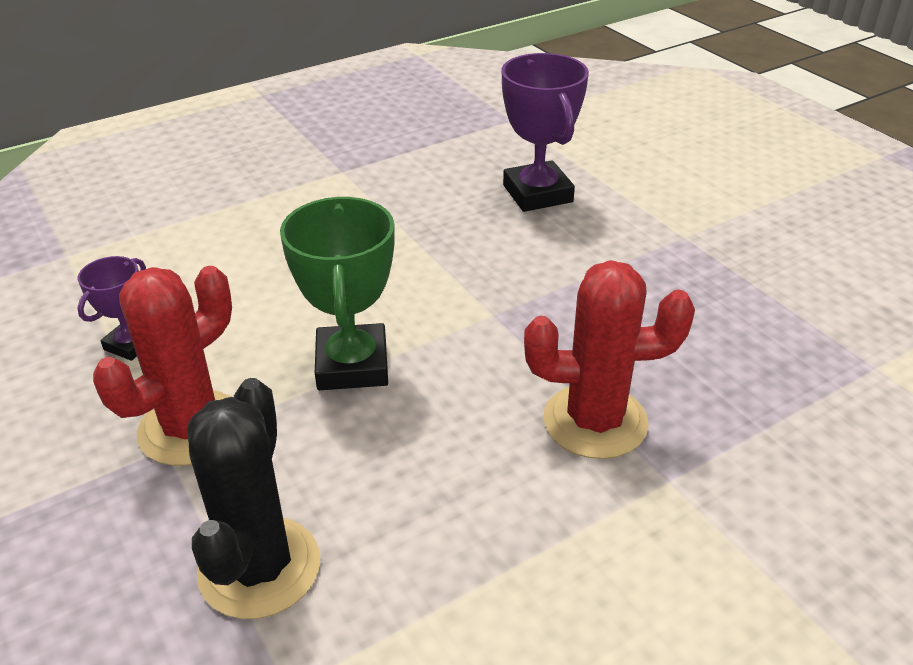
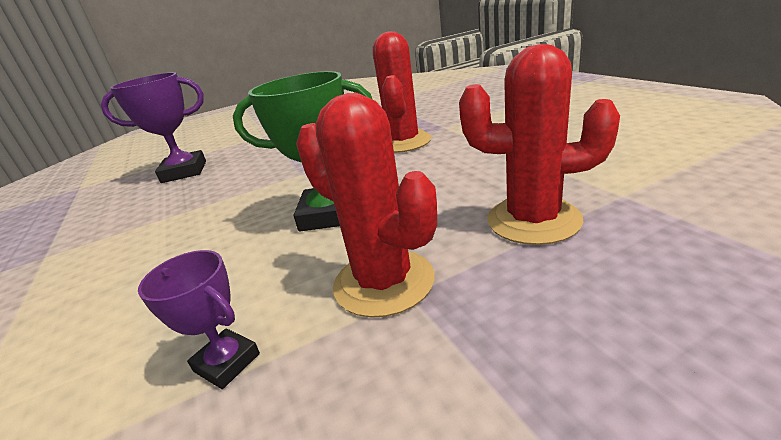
camera: 80 degrees left, 10 degrees down
(259, 567) = (533, 220): black cactus -> red cactus

